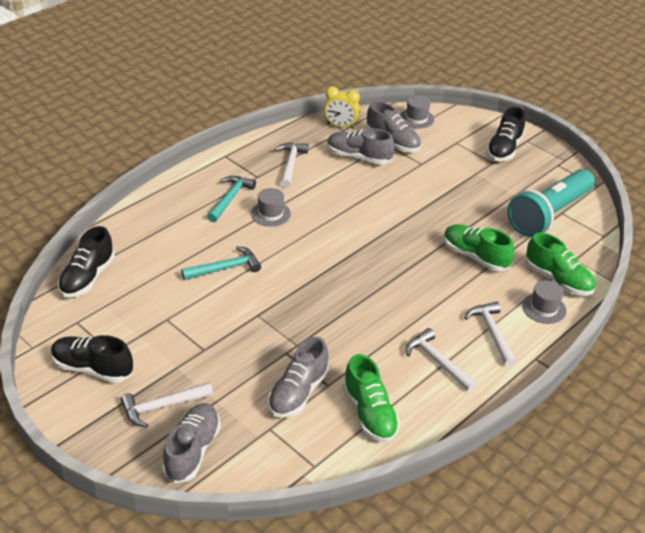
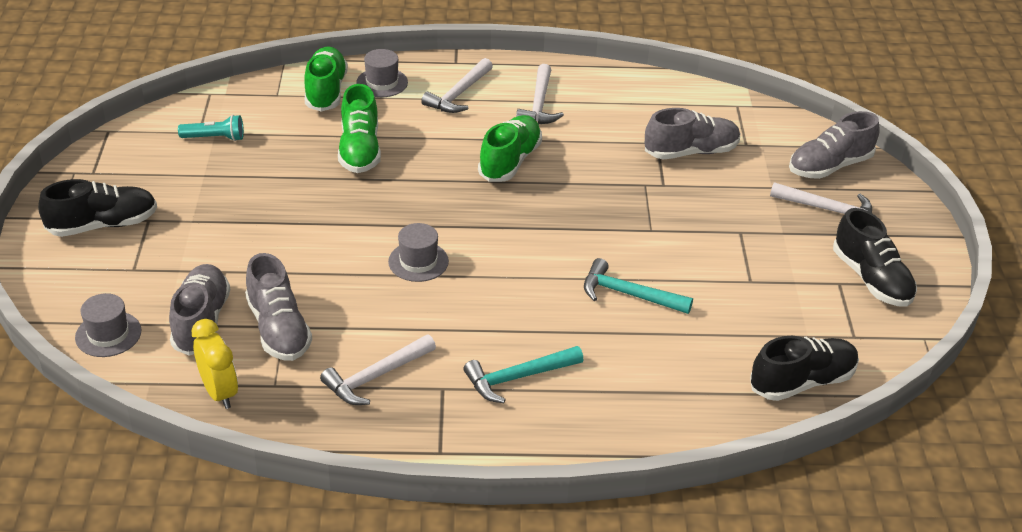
camera: 135 degrees left, 0 degrees up
(270, 214) = (496, 325): grey hat -> grey hat (418, 261)
(369, 413) = (649, 108): green shoe -> green shoe (510, 161)
(549, 214) = (215, 138): turquoise flashlight -> turquoise flashlight, size x0.41

